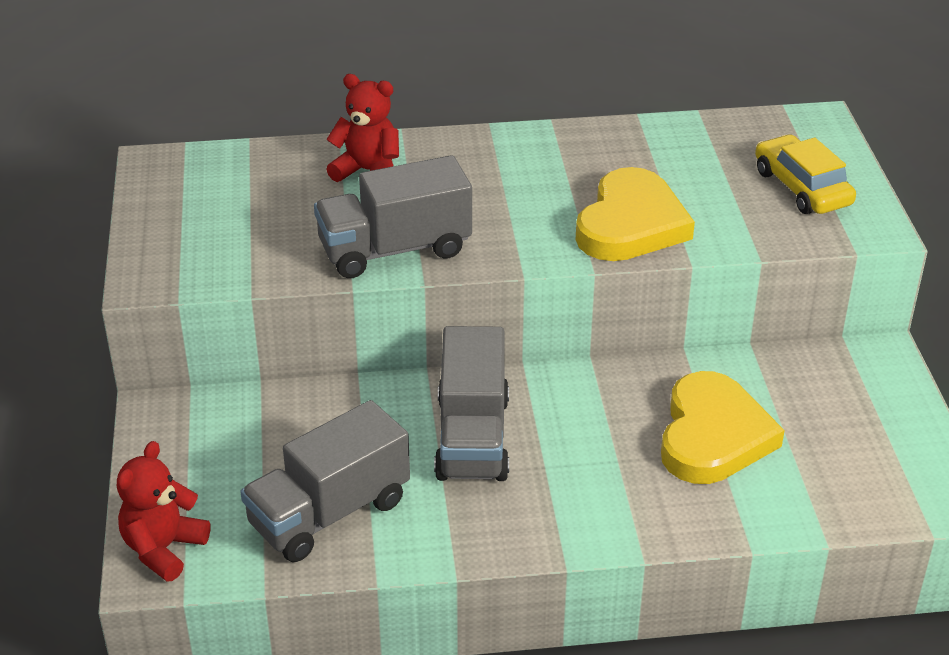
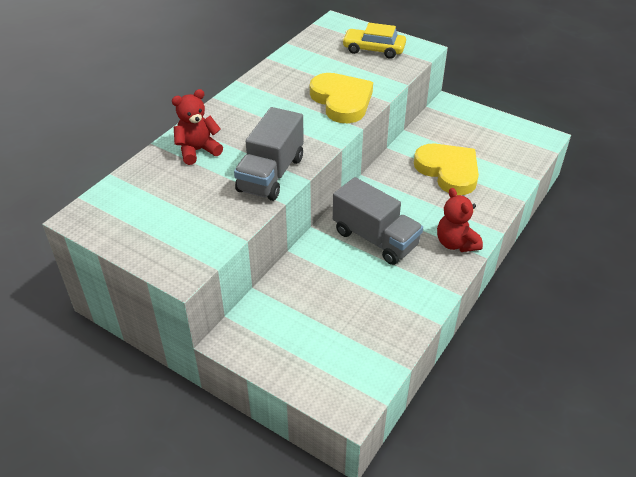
camera: 50 degrees left, 5 degrees up
(163, 549) = (339, 392): red teddy bear -> red teddy bear (456, 243)
(329, 513) = (376, 314): grey truck -> none

